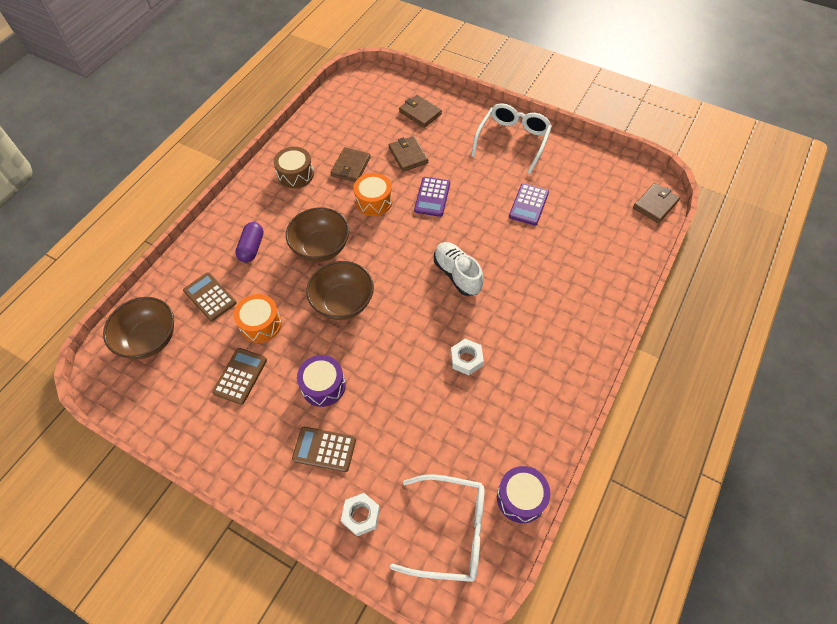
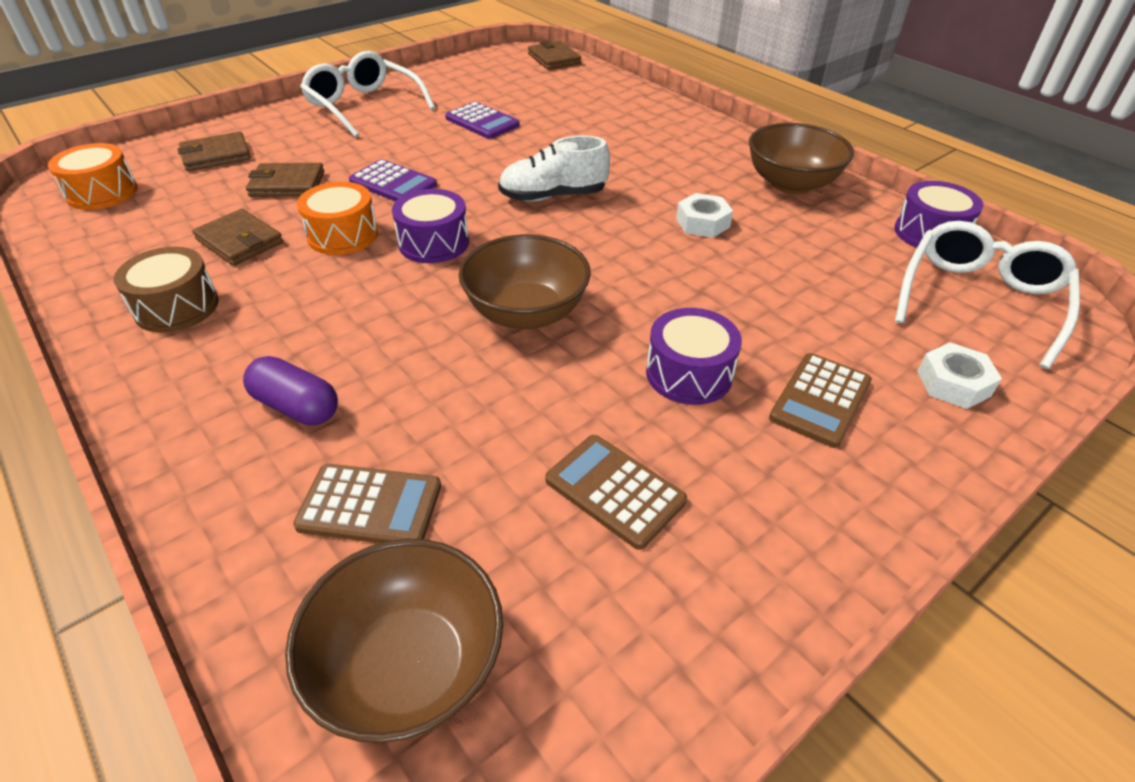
camera: 70 degrees left, 15 degrees down
(210, 297) = (370, 506): brown calculator -> brown calculator turned 150 degrees counterclockwise
(261, 324) = (503, 431): orange drum -> orange drum (102, 193)
(321, 247) = (385, 312): brown bowl -> brown bowl (791, 184)
(384, 240) = (434, 243): none -> purple drum

